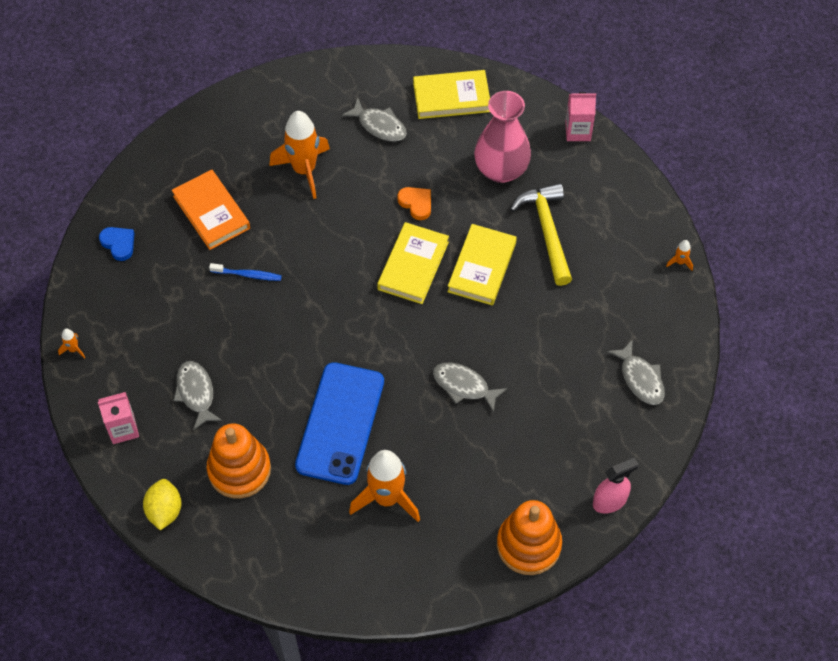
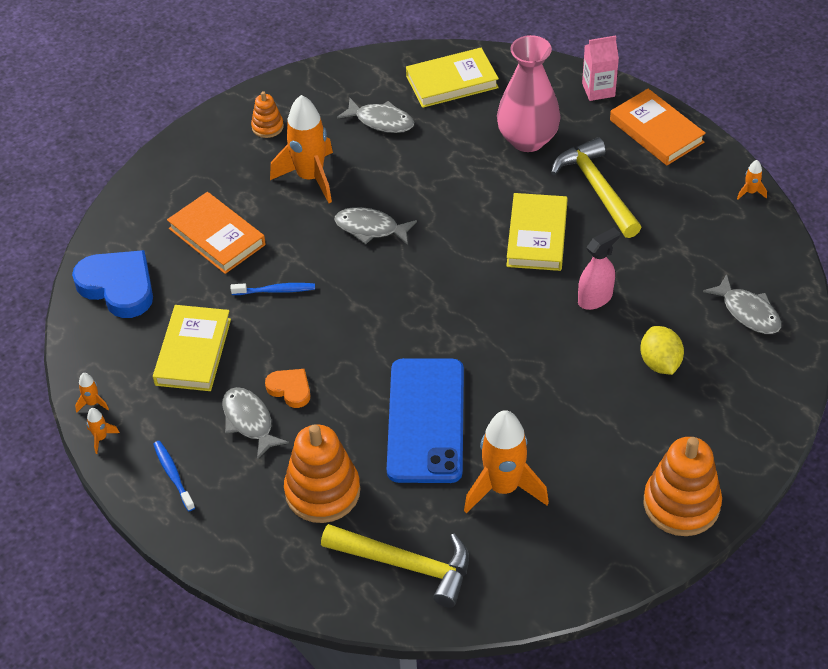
camera: 10 degrees left, 10 degrees down
(73, 383) = (101, 438): none -> orange rocket
(119, 244) = (118, 286): blue heart -> blue heart, size x1.87
(123, 429) = (173, 475): pink carton -> blue toothbrush
(164, 511) = (246, 552): yellow lemon -> yellow lemon (660, 363)
(280, 112) = (267, 127): none -> orange stacking toy
(289, 550) = (406, 565): none -> yellow hammer
(413, 266) = (460, 248): yellow book -> yellow book (193, 352)
(416, 203) = (445, 188): orange heart -> orange heart (290, 389)
(464, 386) = (555, 356): grey fish -> grey fish (370, 228)
(610, 501) = (757, 441): pink spray bottle -> pink spray bottle (595, 298)
(616, 184) = (656, 131): none -> orange book

